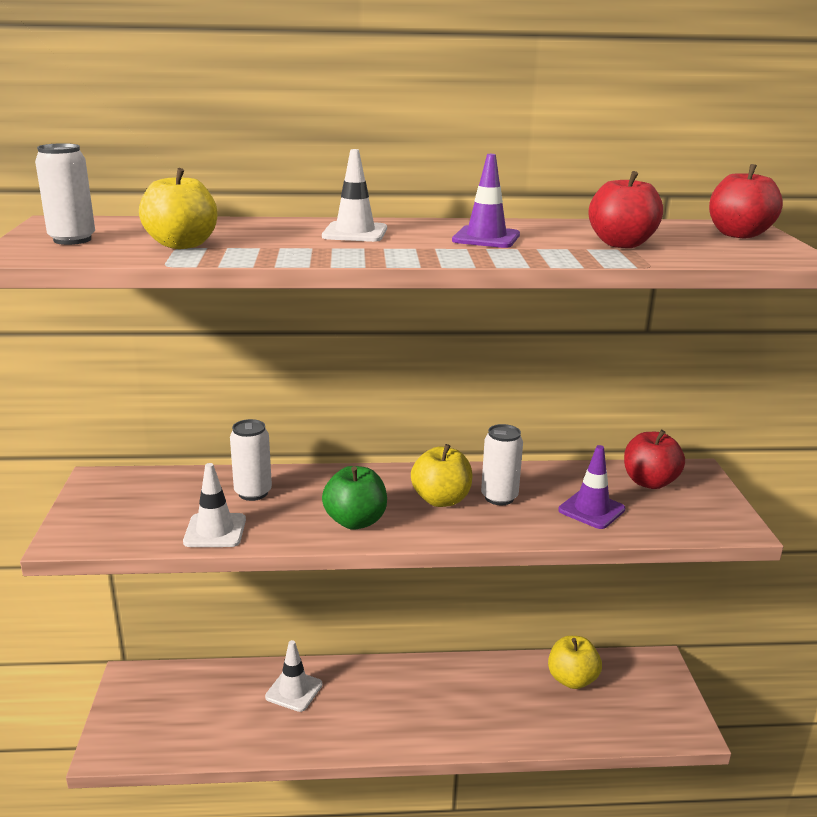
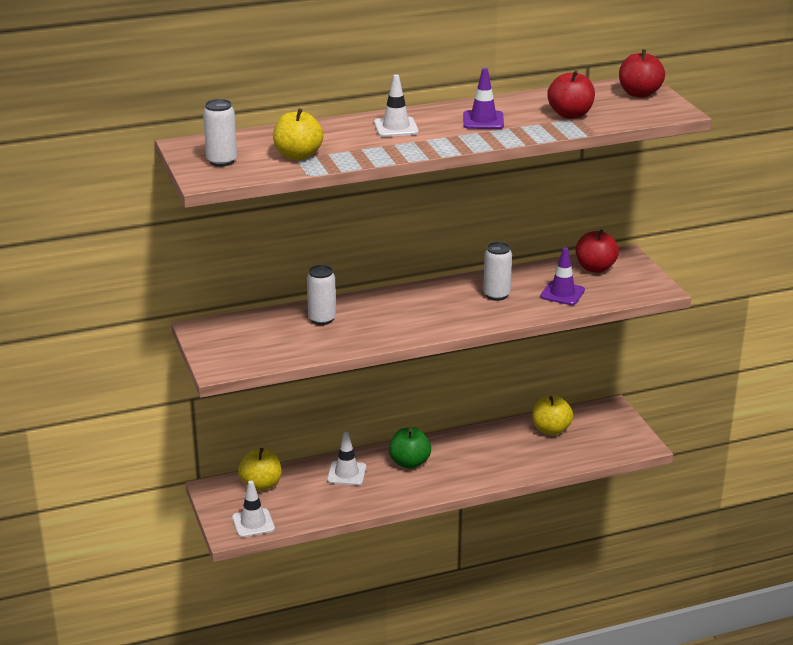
camera: 15 degrees left, 5 degrees up
(215, 531) = (316, 347): white traffic cone -> white traffic cone (253, 523)
(355, 521) = (407, 326): green apple -> green apple (409, 463)
(441, 500) = (457, 303): yellow apple -> yellow apple (261, 485)

